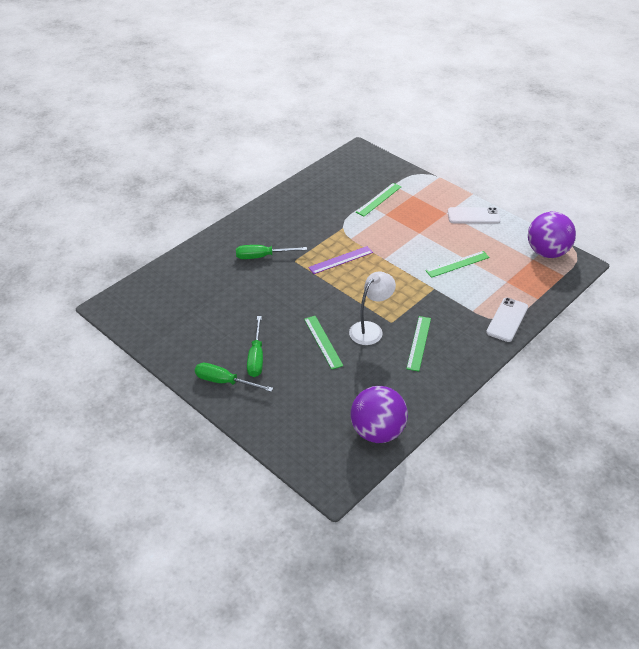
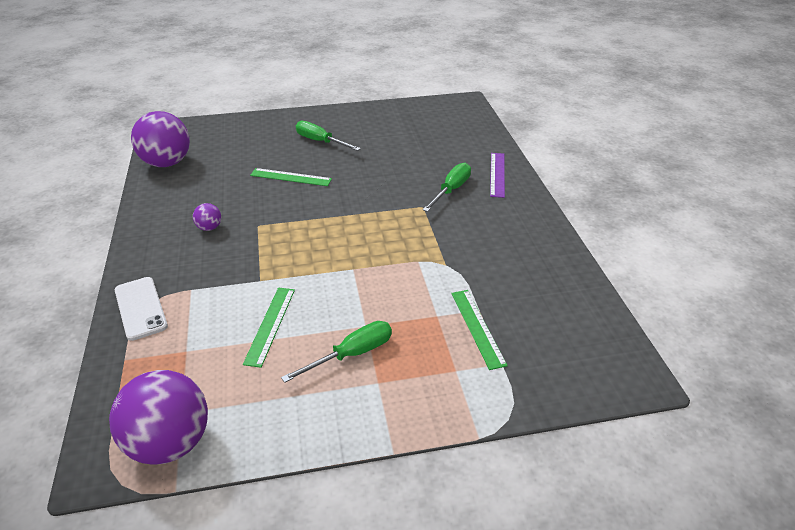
camera: 125 degrees right, 5 degrees down
(224, 382) = (315, 121): green screwdriver -> green screwdriver (352, 354)
(340, 260) = (388, 236): purple ruler -> purple ruler (497, 174)
(370, 329) = (267, 208): white lamp -> none
(419, 343) = (209, 228): green ruler -> purple ball
(473, 216) = (339, 411): white phone -> none

